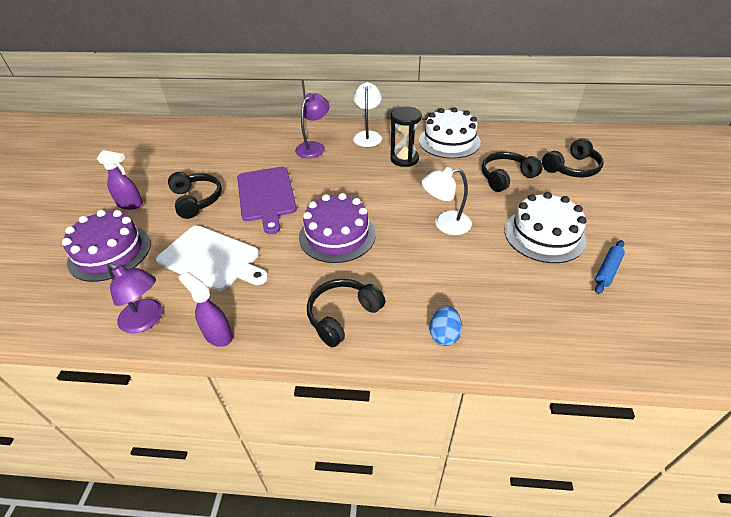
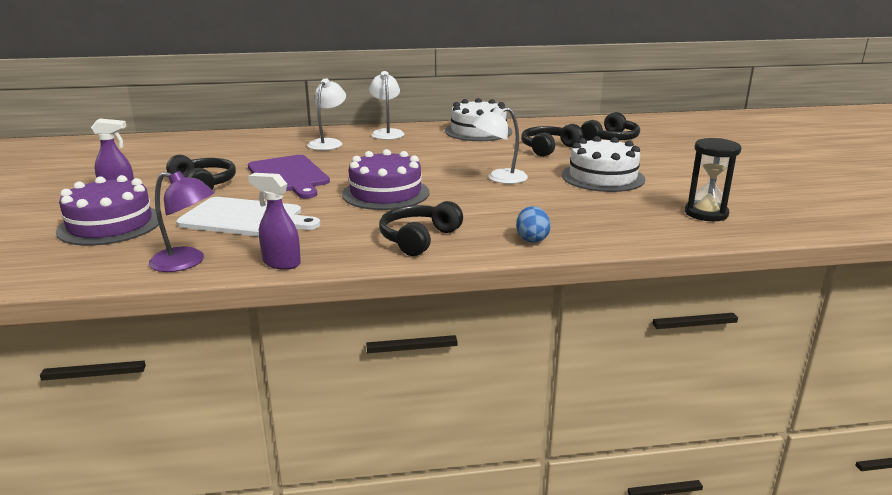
camera: 15 degrees left, 20 degrees down
(314, 147) = (328, 143): purple lamp -> white lamp
(404, 159) = (435, 144): black hourglass -> black hourglass (706, 213)
(607, 270) = (672, 191): blue rolling pin -> none

